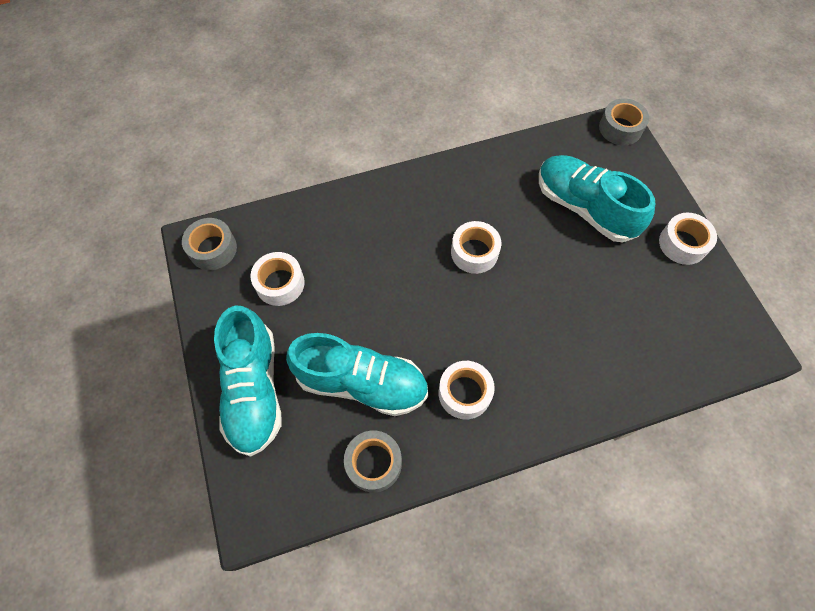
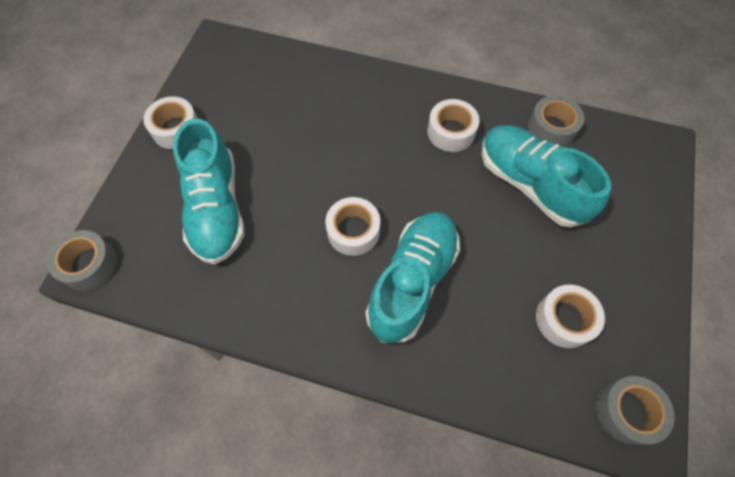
camera: 145 degrees left, 0 degrees up
(254, 389) = (630, 233): turquoise shoe -> turquoise shoe (412, 282)

